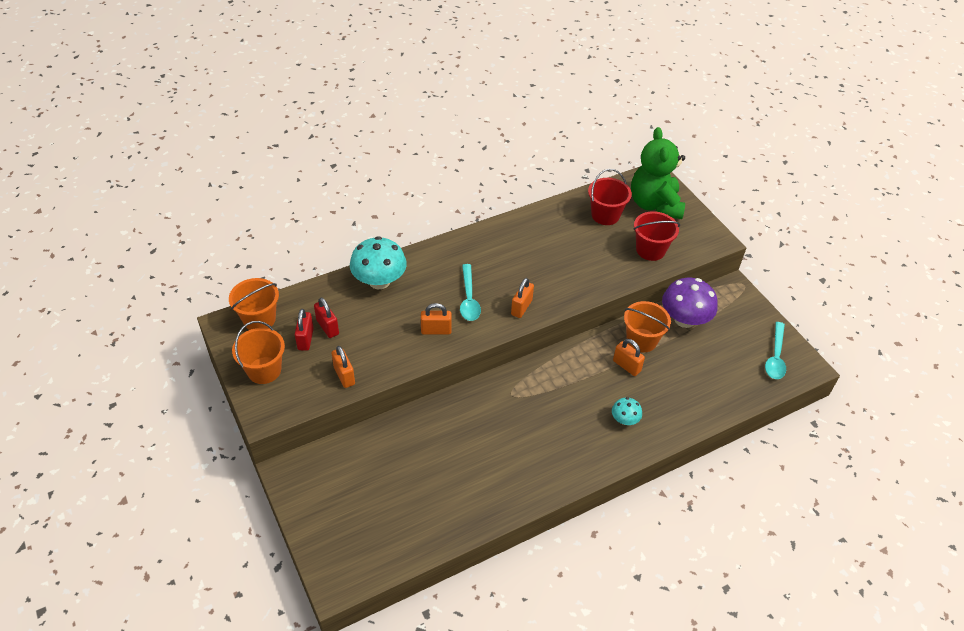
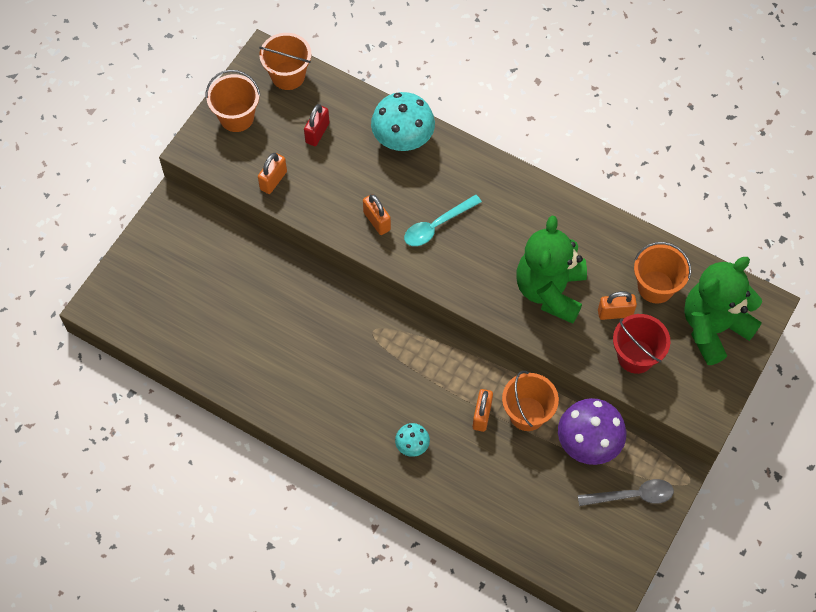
camera: 60 degrees right, 15 degrees up
(305, 339) = (291, 125): red padlock -> none
(521, 307) = (460, 277): orange padlock -> orange padlock (615, 313)
(569, 266) = (550, 291): none -> green teddy bear
(605, 215) = (655, 287): red bucket -> orange bucket
(738, 317) = (632, 495): none -> grey spoon
(775, 357) = (601, 556): turquoise spoon -> none

